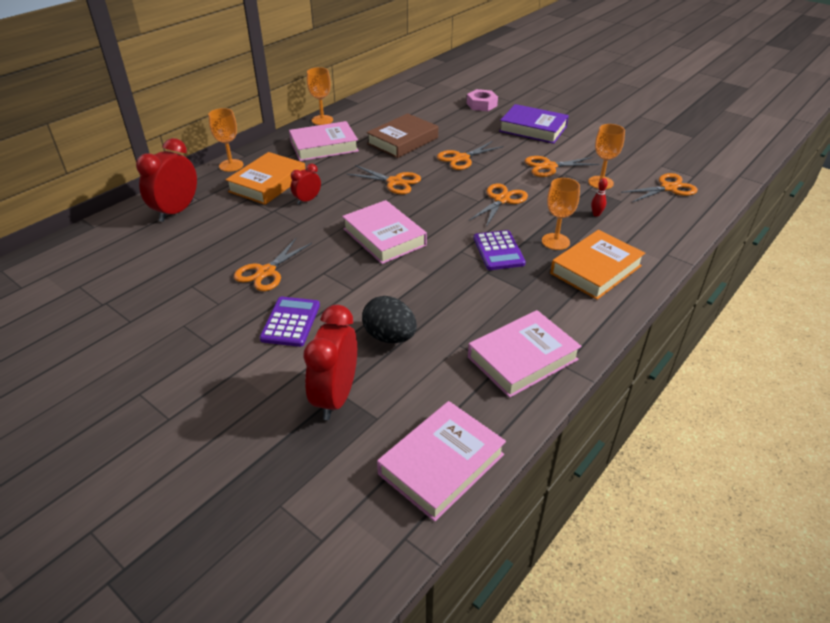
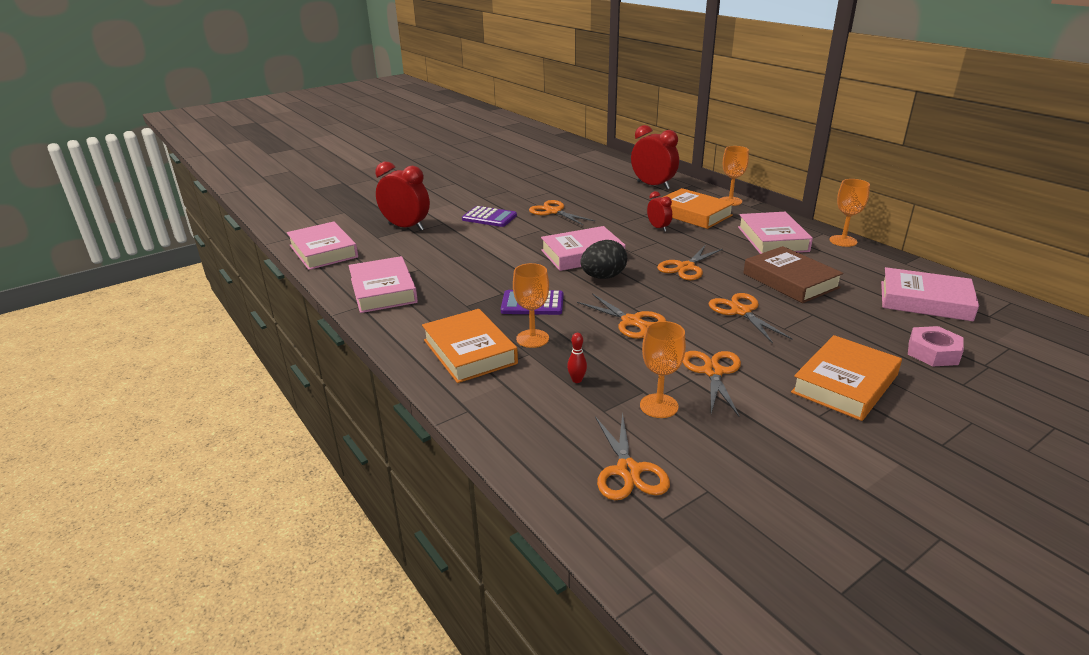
camera: 105 degrees right, 10 degrees down
(390, 337) = (448, 246): black egg -> black egg (603, 277)
(415, 101) = (925, 301): none -> pink book
(533, 129) = (844, 384): purple book -> orange book

